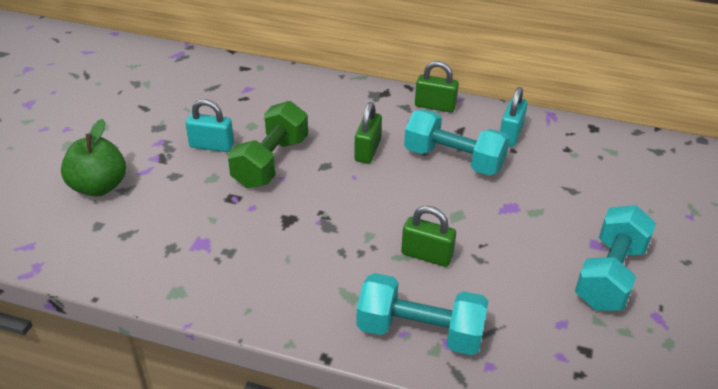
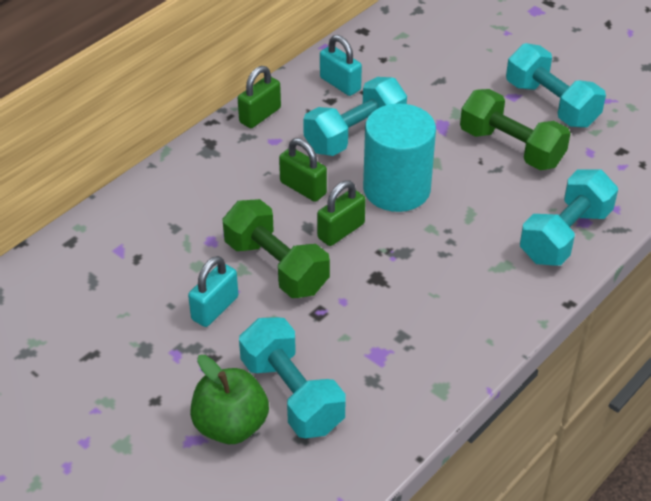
camera: 65 degrees left, 5 degrees up
(140, 208) = (292, 394): none -> turquoise dumbbell
(404, 201) = (396, 189): none -> turquoise cylinder
(426, 255) = (476, 199): green padlock -> green padlock (341, 231)
(517, 261) = (511, 148): none -> green dumbbell

